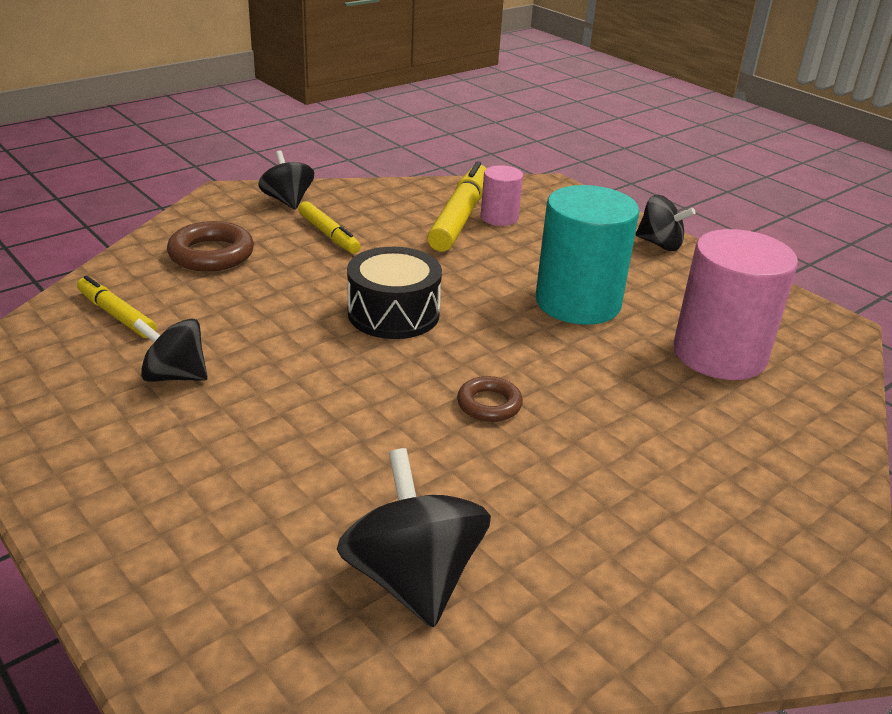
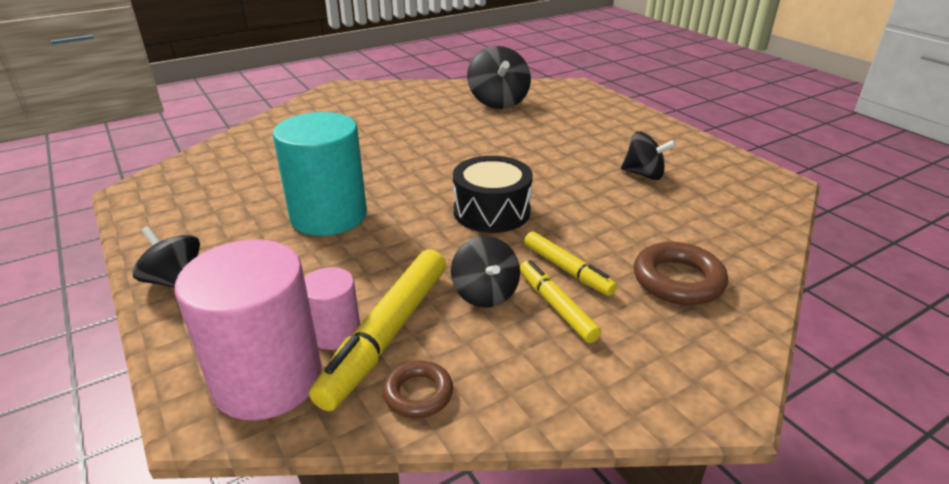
camera: 170 degrees left, 0 degrees up
(116, 315) = (719, 217): yellow marker -> yellow marker (567, 270)
(287, 201) = (623, 377): black spinning top -> black spinning top (485, 293)
(489, 404) = (439, 153): brown ring -> brown ring (418, 393)
(719, 354) = (257, 174): pink cylinder -> pink cylinder (267, 379)

